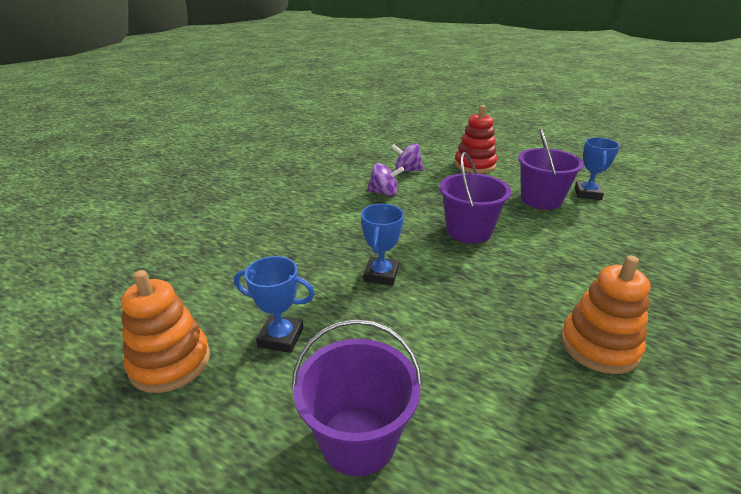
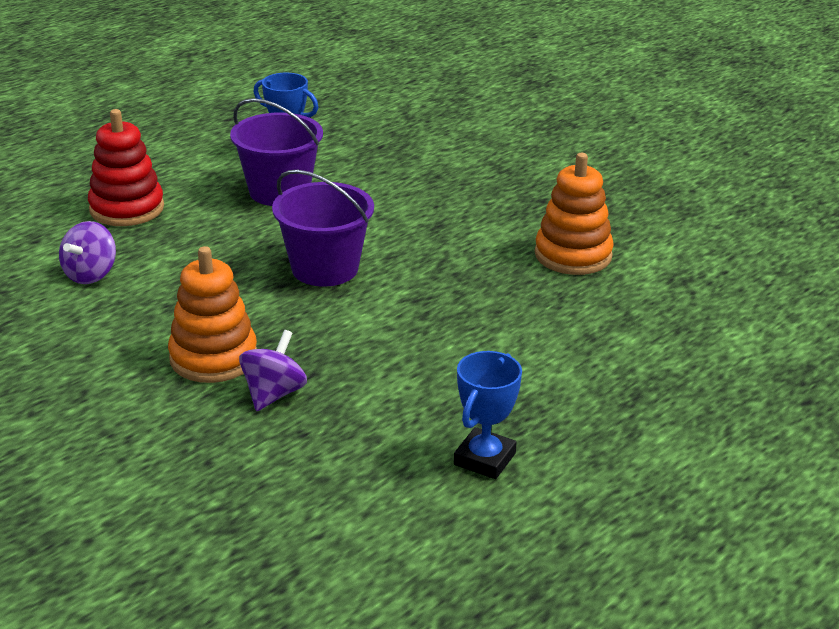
camera: 75 degrees left, 0 degrees up
(170, 362) = (498, 556): orange stacking toy -> orange stacking toy (213, 358)
(358, 439) = (649, 422): purple bucket -> none
(381, 275) = (390, 360): blue trophy -> none
(384, 193) = (158, 314): purple spinning top -> purple spinning top (274, 394)

